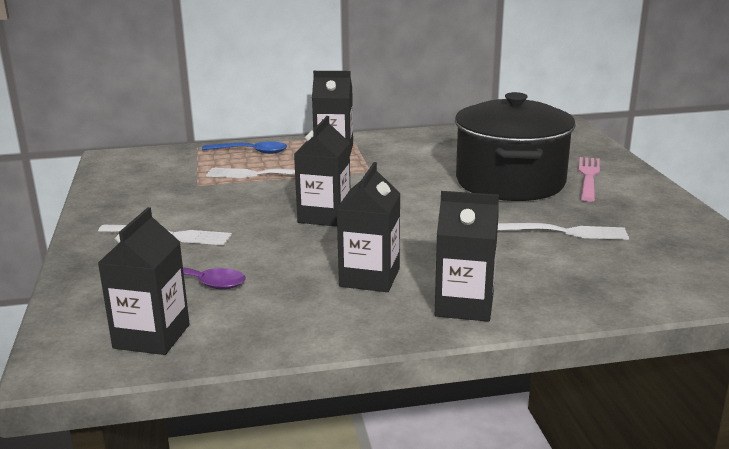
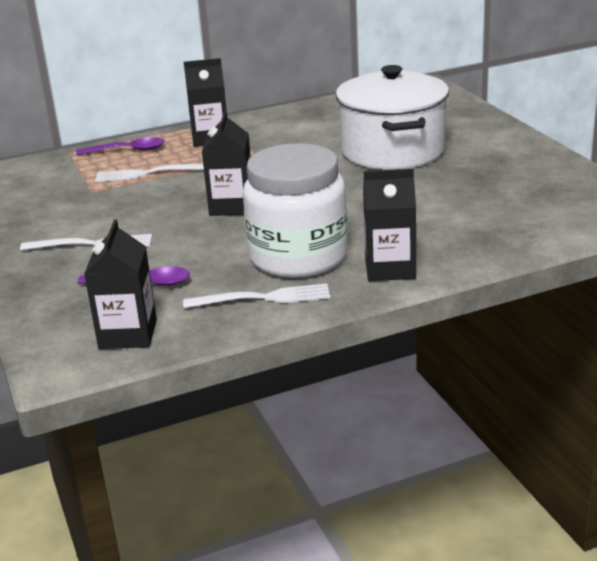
camera: 10 degrees left, 5 degrees up
(251, 152) = (127, 150): blue spoon -> purple spoon
(369, 277) = (298, 256): black carton -> white jar
(510, 182) = (392, 150): black pot -> white pot
(564, 232) = (455, 192): white fork -> white fork (264, 298)
(588, 177) = (463, 136): pink fork -> none

